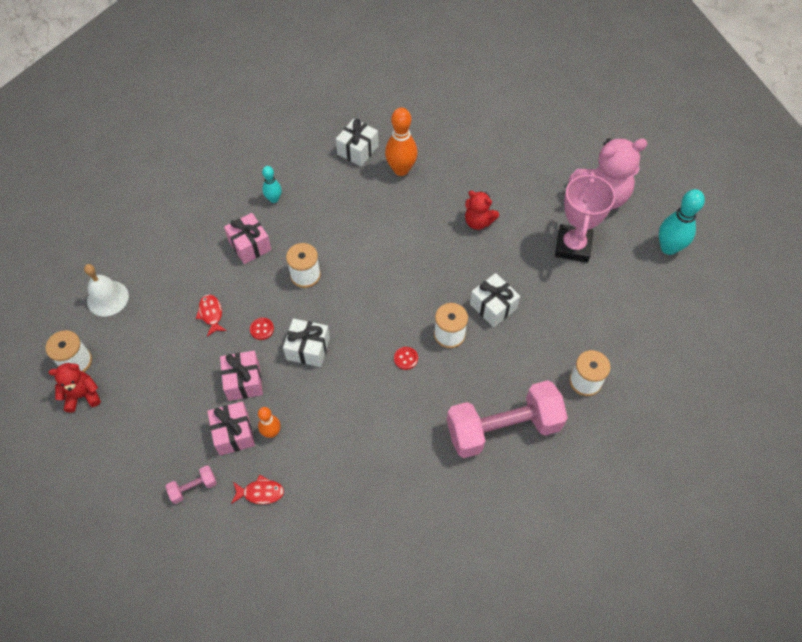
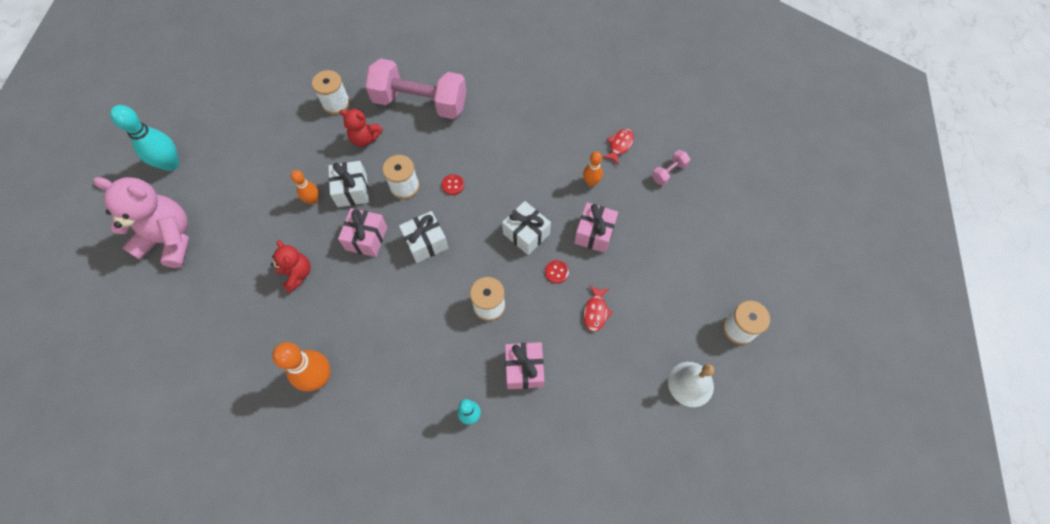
camera: 150 degrees left, 5 degrees up
(82, 395) = (740, 291): red teddy bear -> red teddy bear (365, 138)
(193, 487) = (668, 172): pink dumbbell -> pink dumbbell turned 45 degrees counterclockwise
(234, 433) = (621, 196): pink gift -> pink gift (366, 238)
(260, 492) = (619, 145): red fish -> red fish turned 90 degrees clockwise
(357, 150) = (343, 432): white gift -> white gift (426, 243)
(519, 281) = (313, 200): none -> orange bowling pin
(573, 246) = (242, 206): pink trophy -> none

